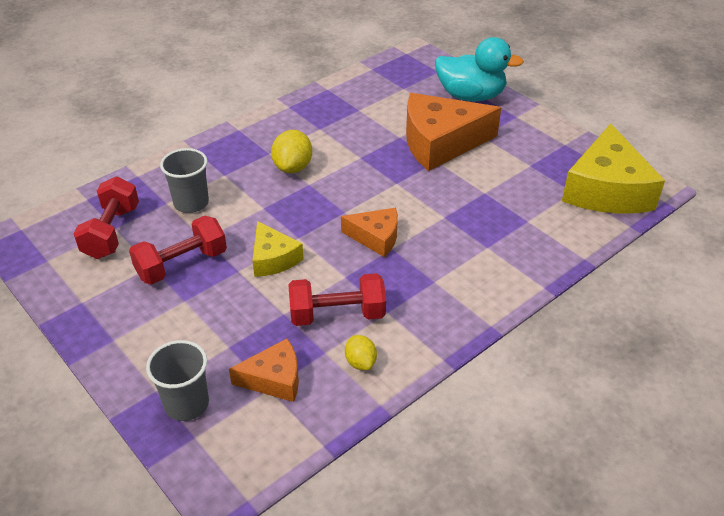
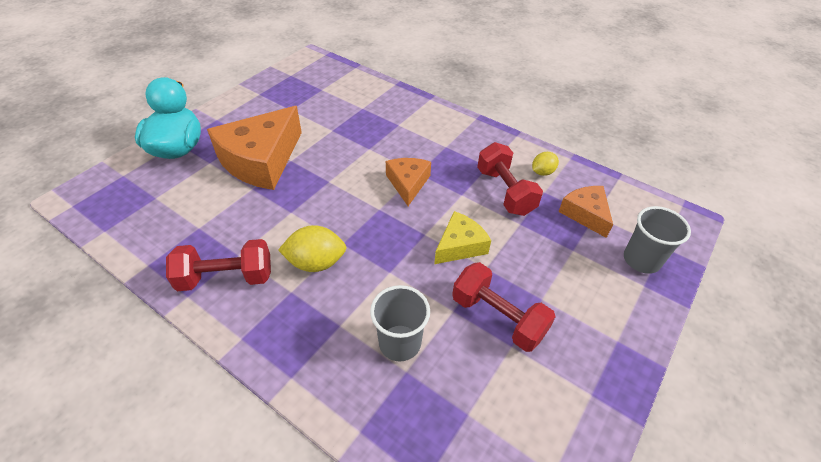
camera: 105 degrees left, 5 degrees up
(111, 232) = (477, 413): red dumbbell -> red dumbbell (226, 278)
(440, 142) = (261, 160): orange cheese -> orange cheese turned 60 degrees clockwise
(606, 189) = (317, 75): yellow cheese -> none

